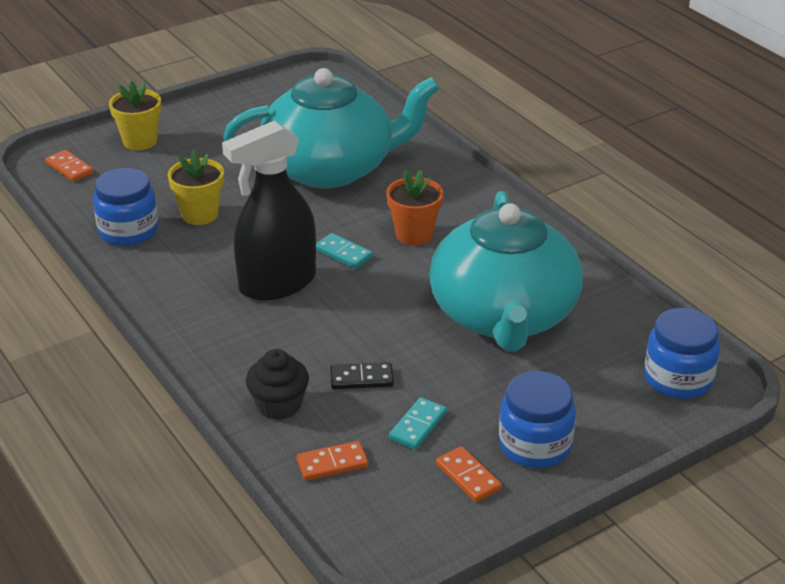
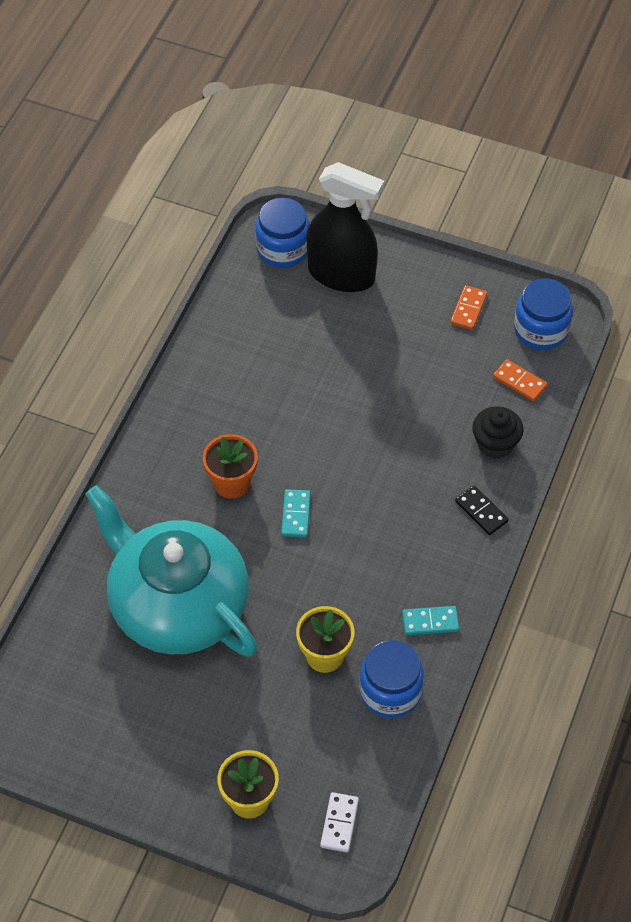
camera: 125 degrees left, 20 degrees up
(69, 168) = (339, 823): orange domino -> white domino
(277, 283) = (370, 533): black spray bottle -> black spray bottle (342, 275)
(361, 378) = (429, 414): black domino -> black domino (481, 511)
(418, 426) = (447, 358): turquoise domino -> turquoise domino (430, 622)
(504, 316) = (291, 372): turquoise teapot -> none
(535, 445) = (412, 291): blue jar -> blue jar (541, 330)

